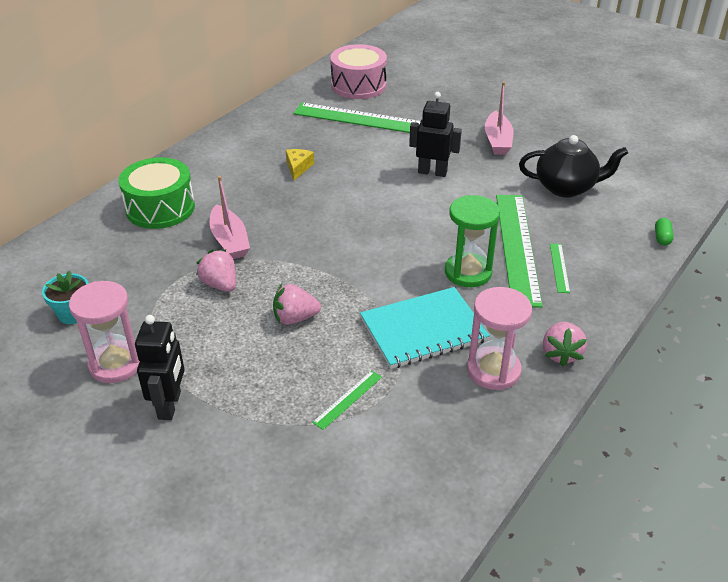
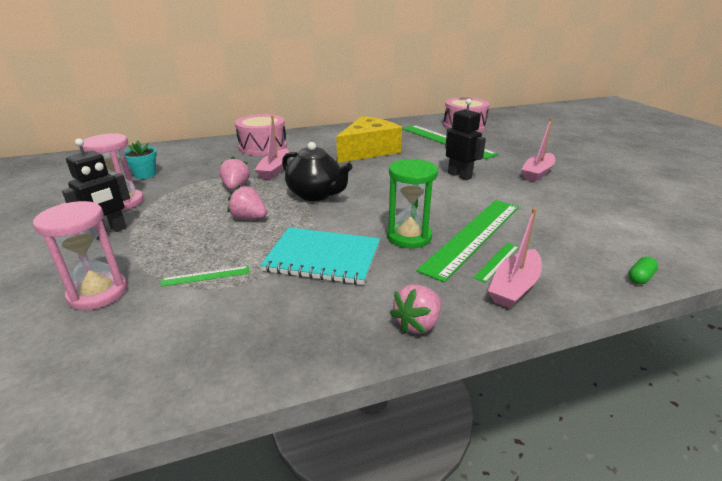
camera: 35 degrees right, 10 degrees down
(160, 208) = (263, 147): green drum -> pink drum
(298, 168) = (368, 151): yellow cheese -> yellow cheese, size x2.46
(493, 370) = (339, 308): pink hourglass -> pink hourglass (98, 293)
(566, 187) = (569, 214): black teapot -> black teapot (316, 194)
(592, 287) = (514, 287): none -> pink boat

